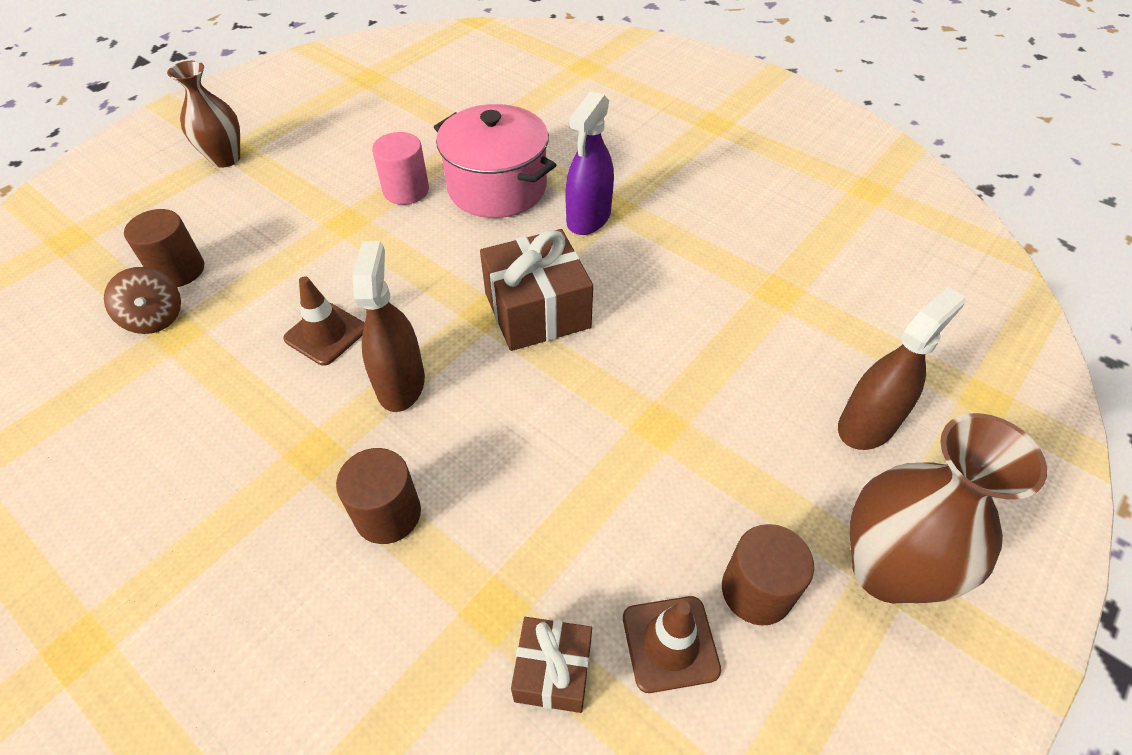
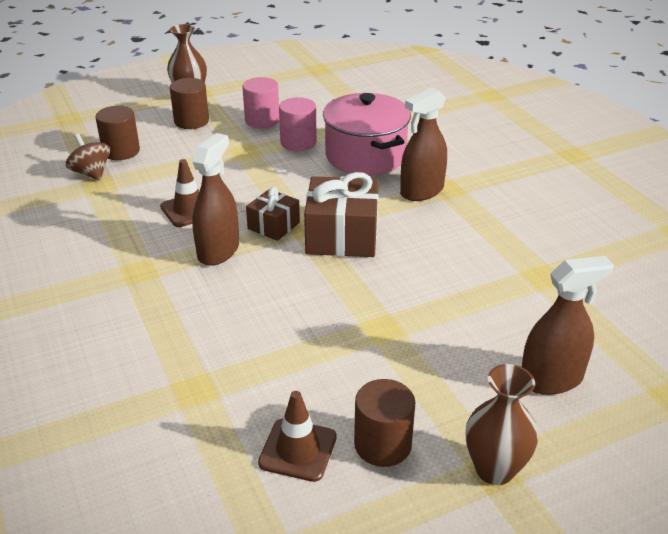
camera: 25 degrees right, 15 degrees down
(155, 318) = (91, 173): brown spinning top -> brown spinning top turned 150 degrees clockwise
(342, 170) = (262, 120): none -> pink cylinder
(388, 514) = (162, 317): brown cylinder -> brown cylinder (191, 121)
(553, 671) = (208, 435): brown gift -> brown gift (273, 225)
(588, 218) = (422, 191): purple spray bottle -> brown spray bottle
(886, 570) = (494, 469): brown vase -> brown vase, size x0.66

